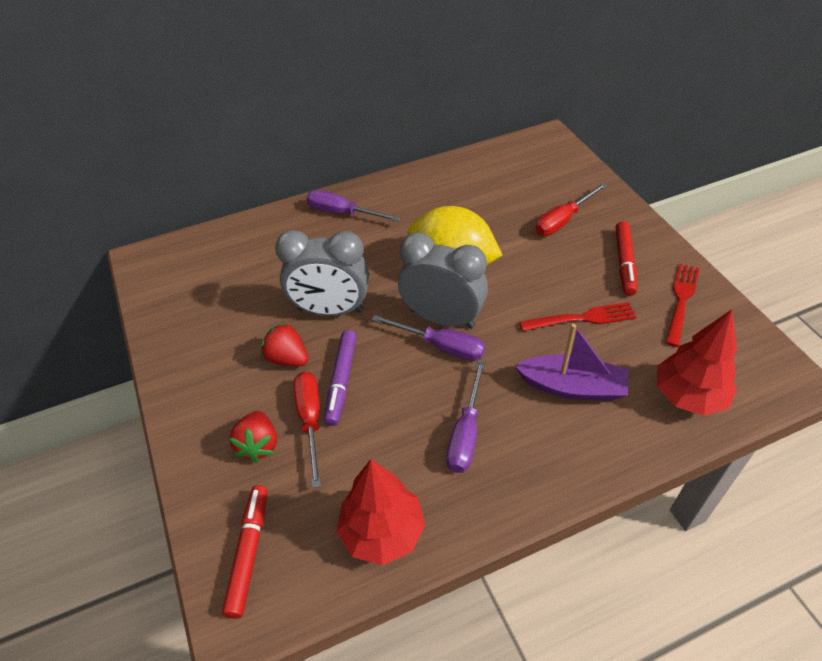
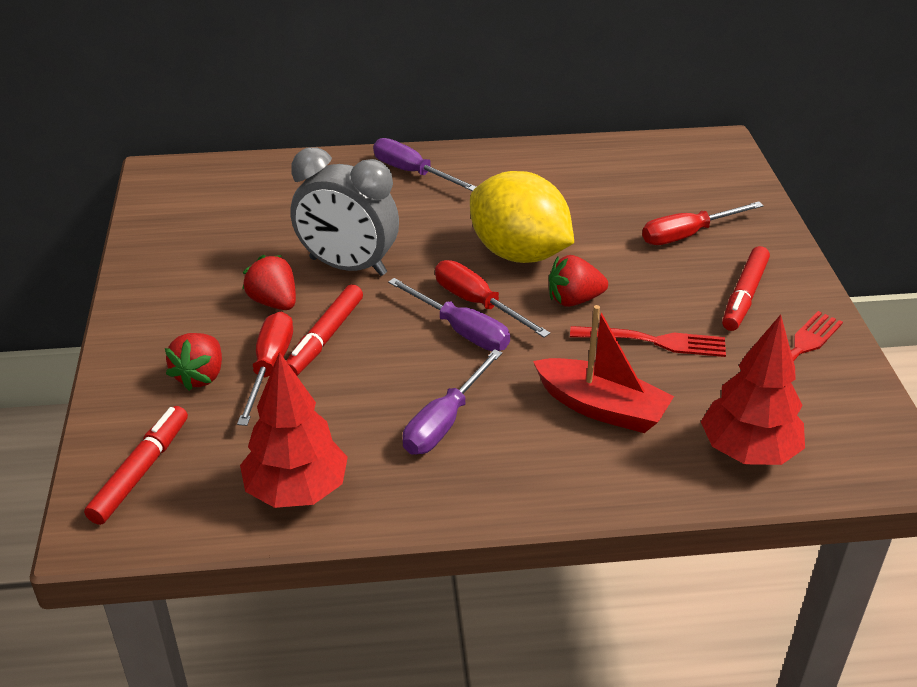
camera: 15 degrees right, 10 degrees down
(341, 381) = (324, 338): purple marker -> red marker
(442, 318) = (477, 303): grey clock -> red screwdriver
(510, 297) = (574, 300): none -> red strawberry
(572, 387) = (601, 408): purple boat -> red boat

